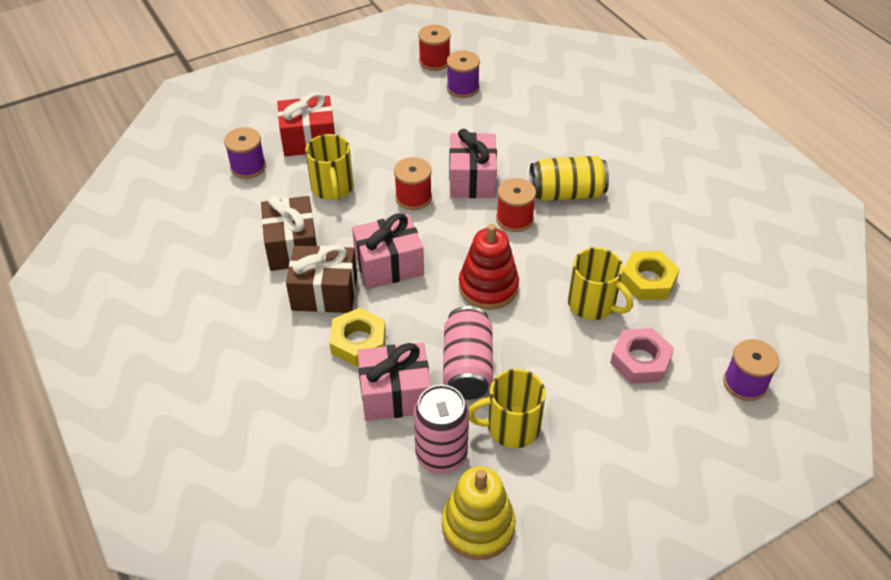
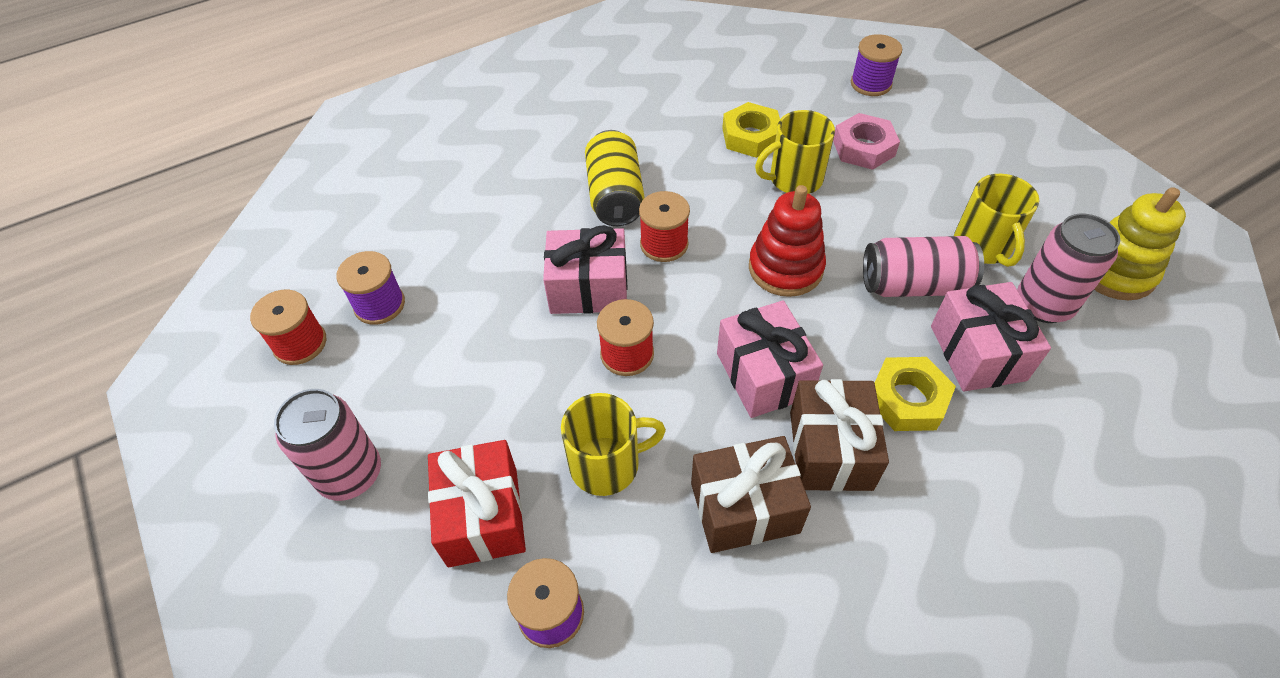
camera: 90 degrees left, 5 degrees up
(343, 90) = (350, 474): none -> pink can
(593, 304) = (794, 179): yellow mug -> yellow mug turned 150 degrees counterclockwise

